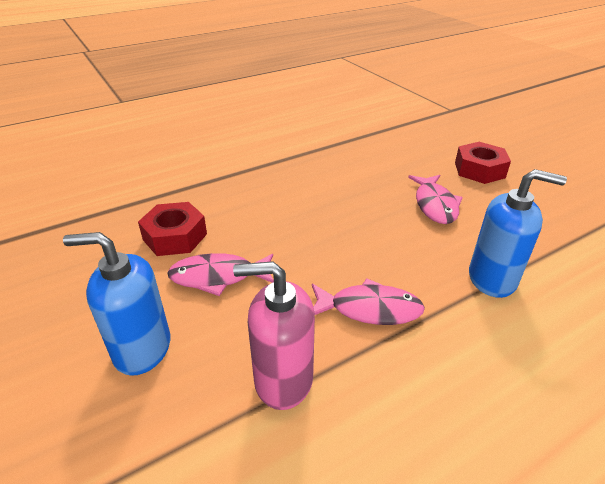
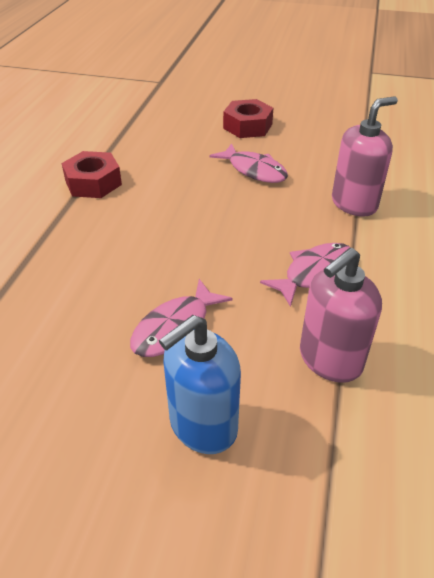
camera: 45 degrees left, 5 degrees up
(175, 237) = (81, 323): red nut -> red nut (93, 183)
(492, 279) = (354, 204): blue soap dispenser -> pink soap dispenser

